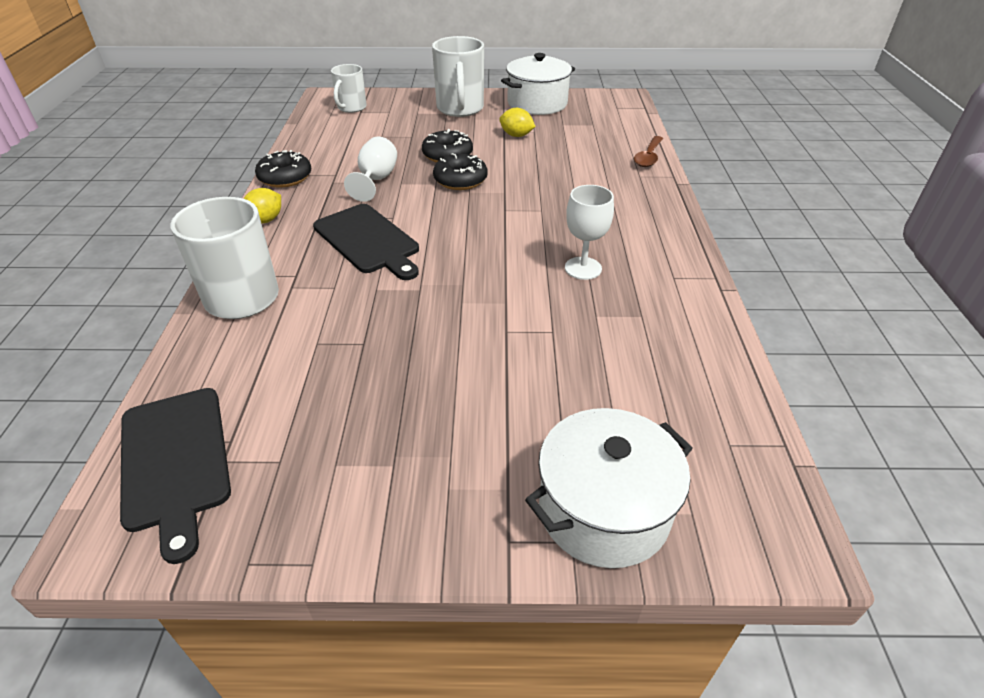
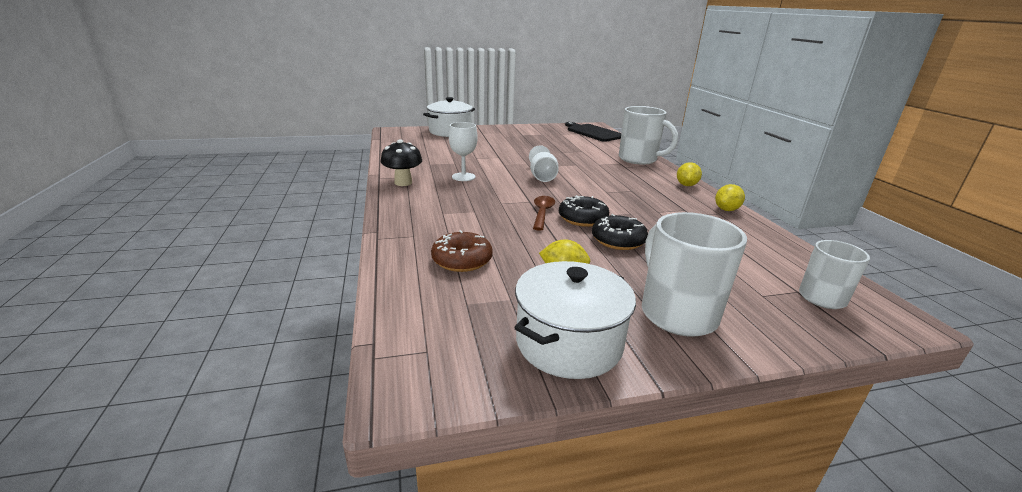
camera: 165 degrees right, 15 degrees down
(285, 177) = (726, 209): black donut -> yellow lemon
(368, 241) = (606, 180): black cutting board -> none
(376, 180) = (652, 213): white goblet -> white goblet (542, 177)
(594, 150) = (462, 260): none -> brown donut
(648, 157) = (397, 257): brown spoon -> brown spoon (542, 213)
(674, 261) = (403, 183): none -> black mushroom

